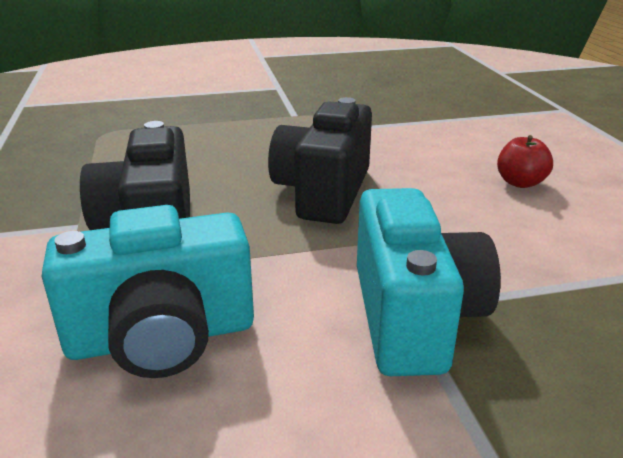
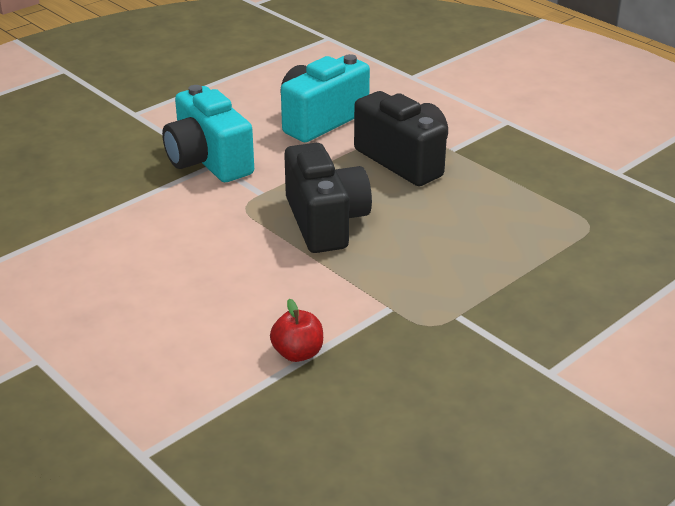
camera: 150 degrees right, 5 degrees up
(520, 183) = (173, 283): red apple -> red apple (298, 353)

